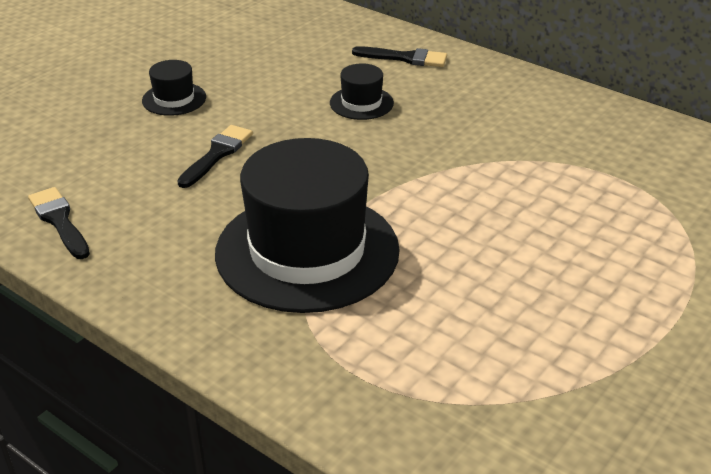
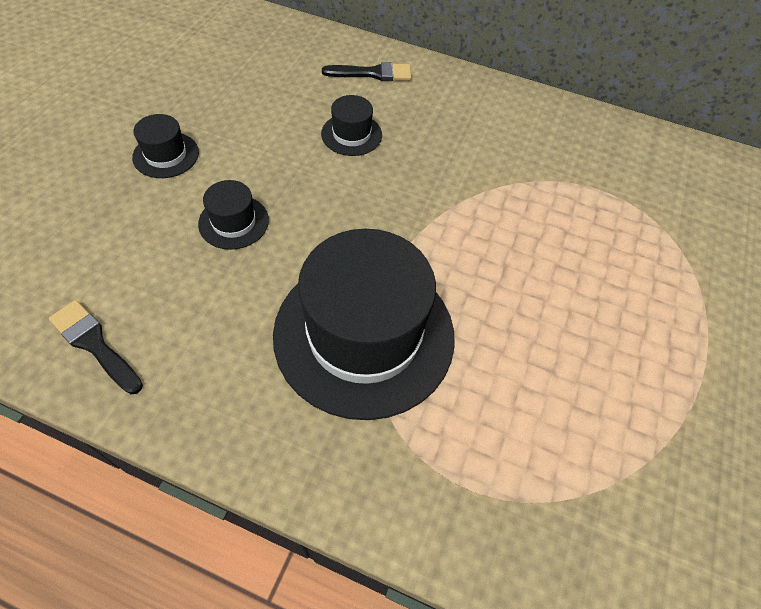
camera: 20 degrees left, 20 degrees up
(217, 154) = (233, 222): black brush -> black hat

